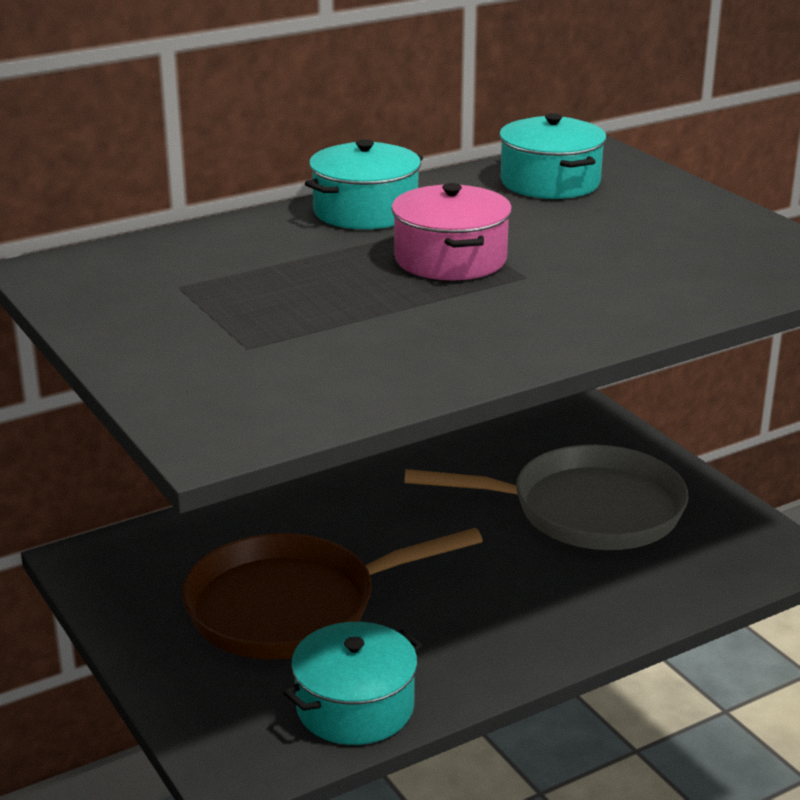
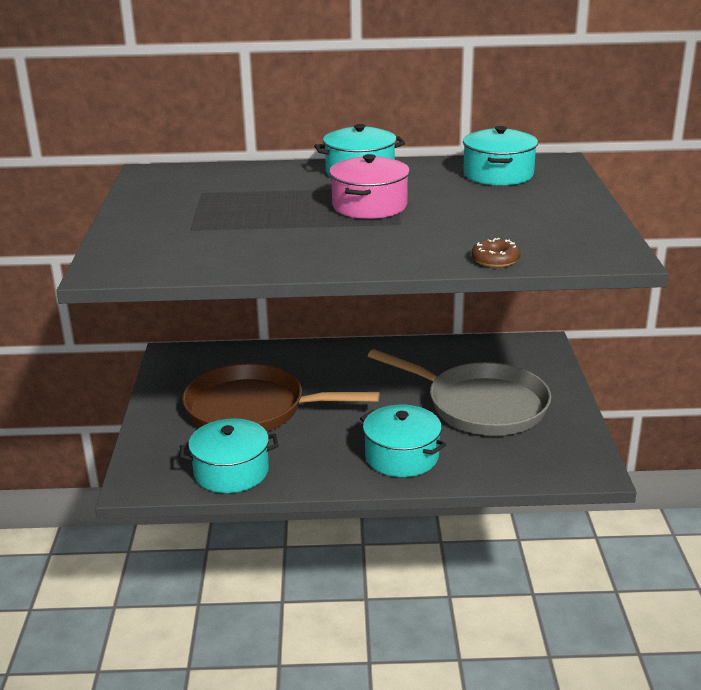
camera: 30 degrees right, 0 degrees up
(558, 609) = (401, 456): none -> turquoise pot
(710, 301) = (495, 260): none -> brown donut

